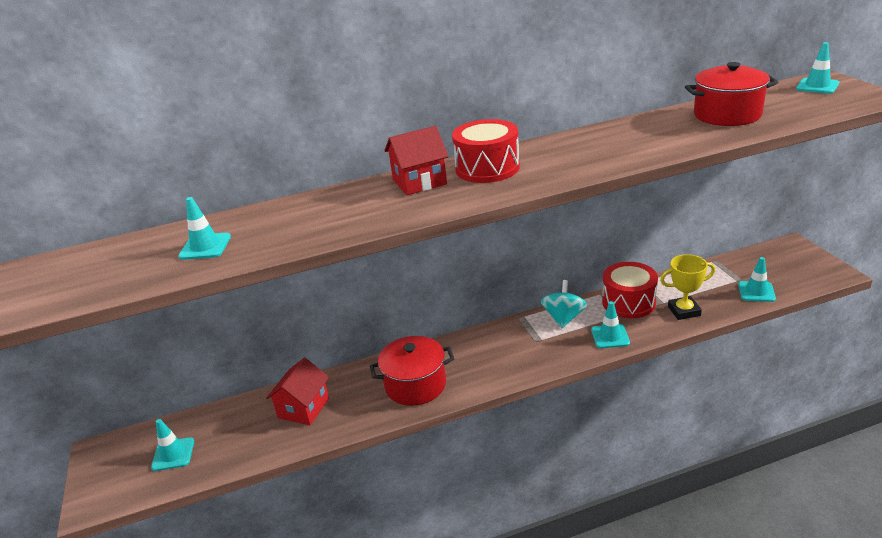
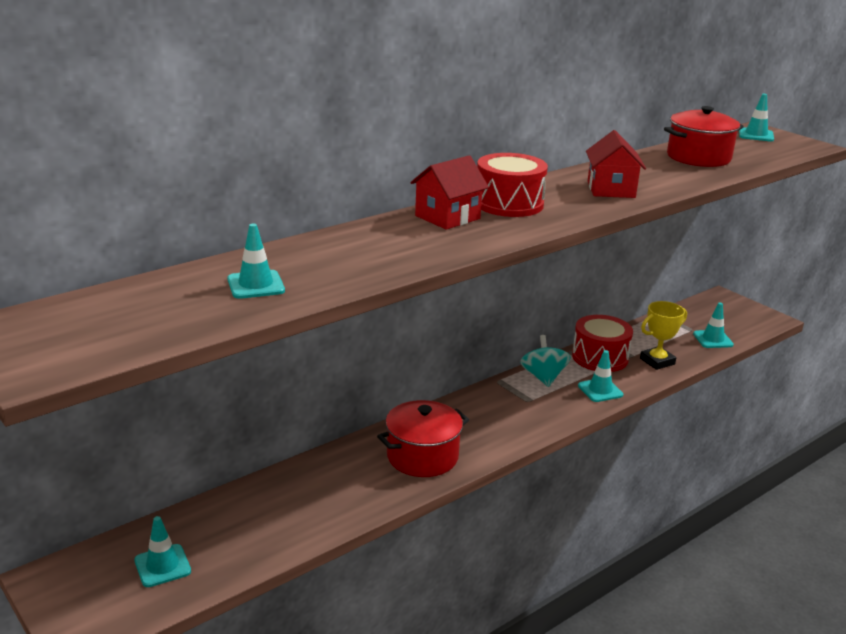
camera: 25 degrees left, 5 degrees down
(303, 408) = (303, 495): red house -> red house (611, 189)

